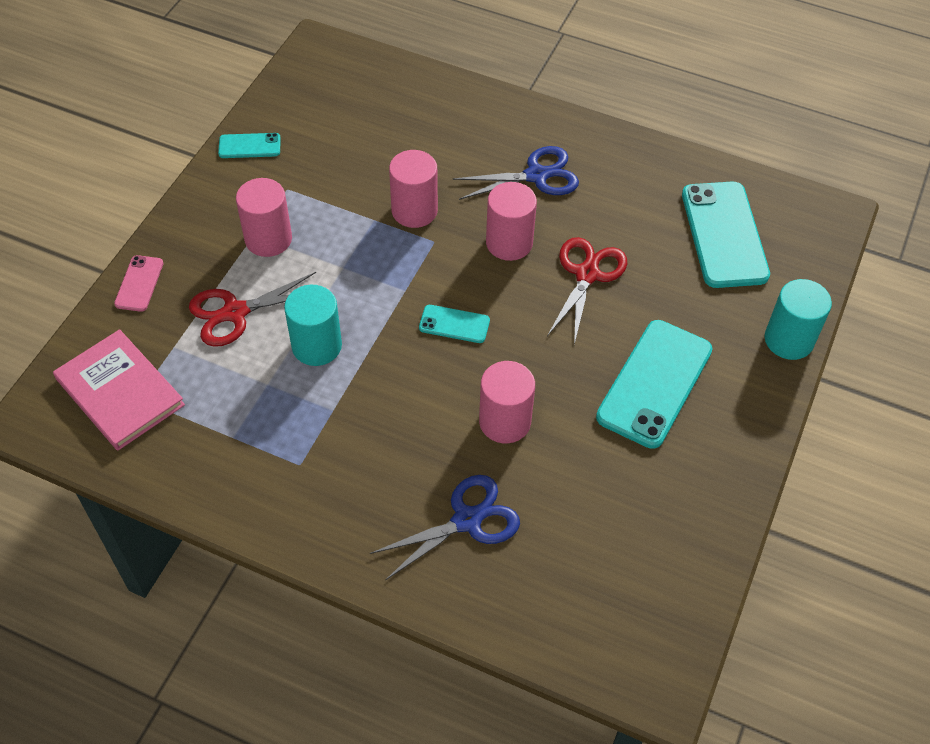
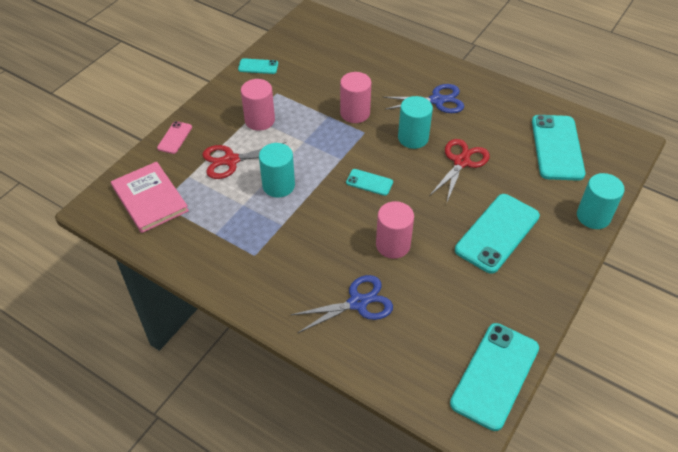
camera: 10 degrees right, 5 degrees down
(509, 243) = (413, 138): pink cylinder -> turquoise cylinder
(679, 604) = (495, 375): none -> turquoise phone

